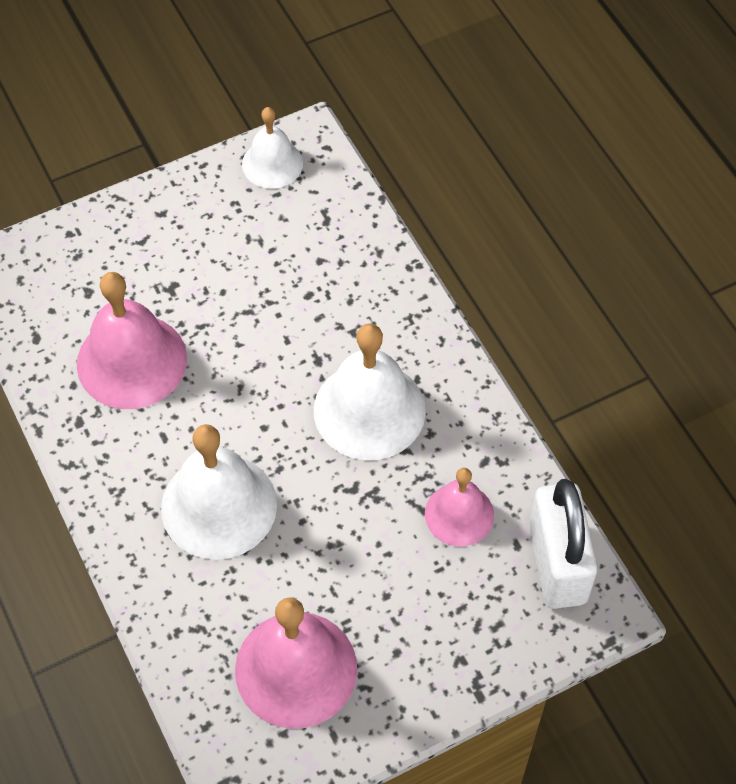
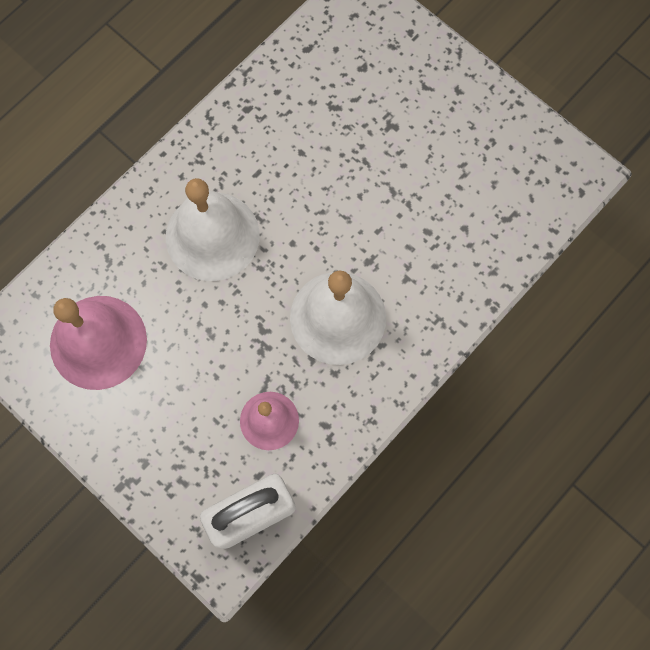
camera: 70 degrees right, 15 degrees up
(131, 361) = (313, 124): pink bell -> none
(272, 163) = (545, 155): white bell -> none

